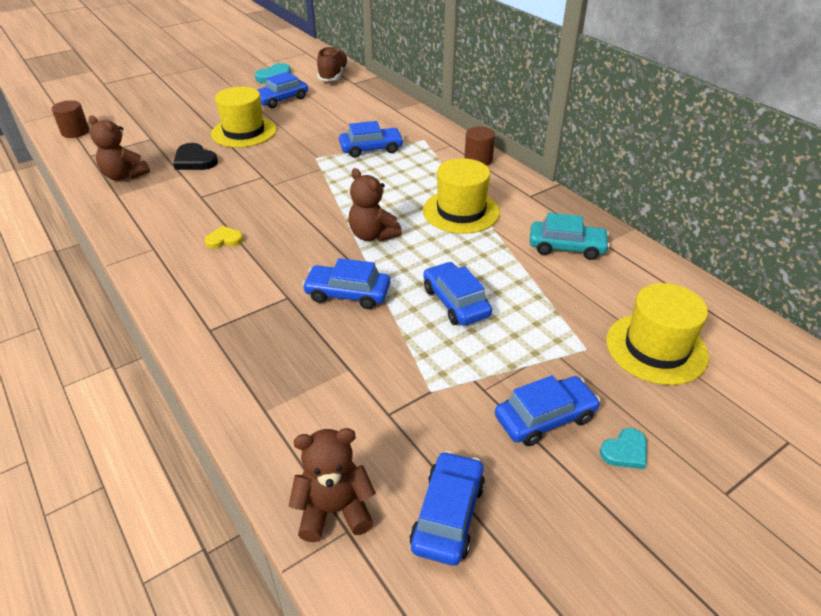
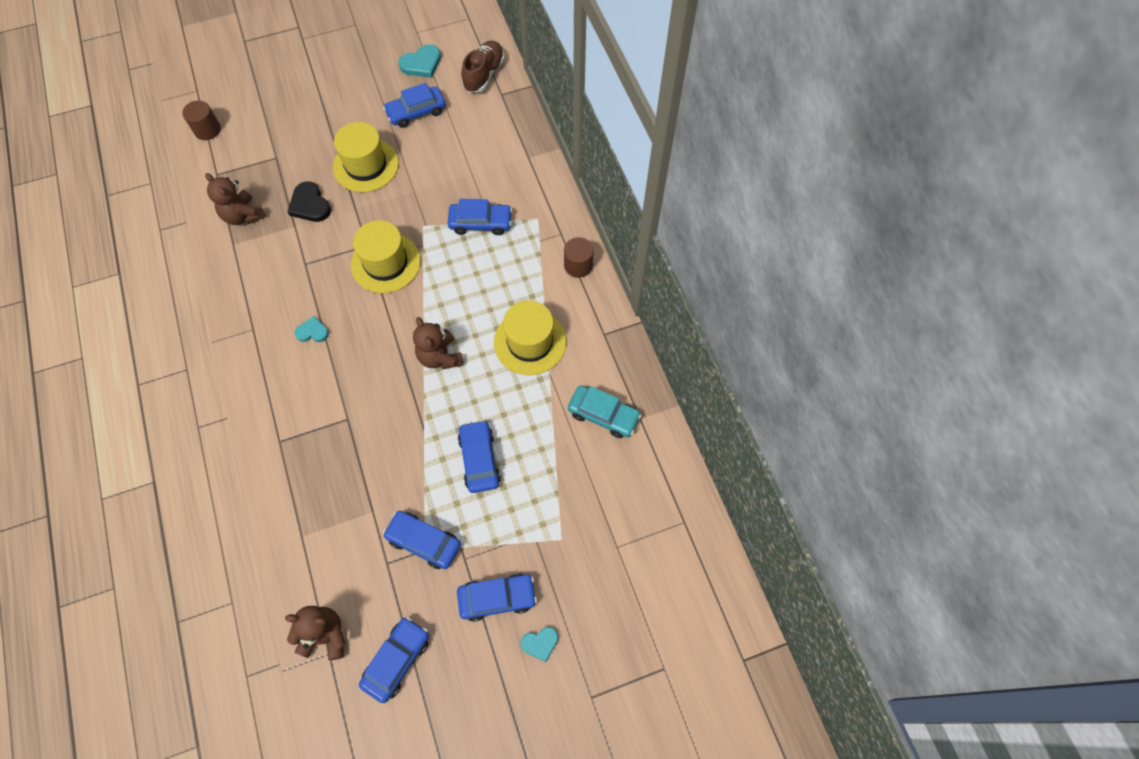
camera: 15 degrees right, 25 degrees up
(224, 240) = (312, 332): yellow heart -> turquoise heart
(348, 293) = (396, 427): blue car -> blue car (424, 541)
(656, 348) = (617, 553): yellow hat -> yellow hat (386, 263)

